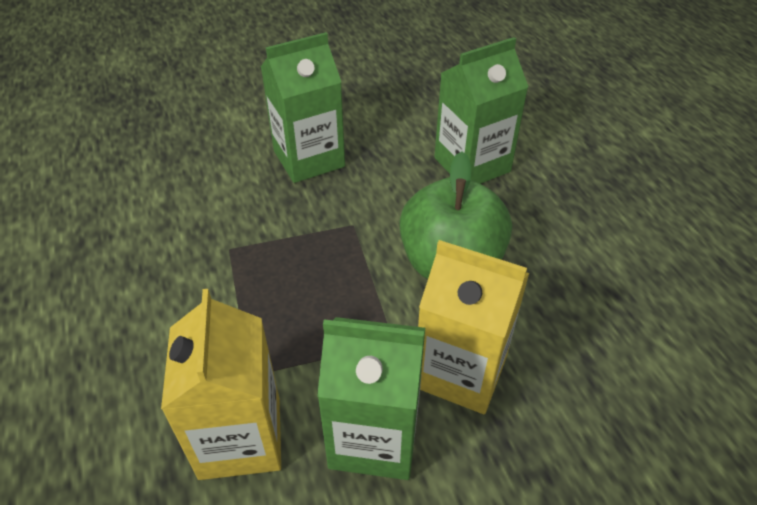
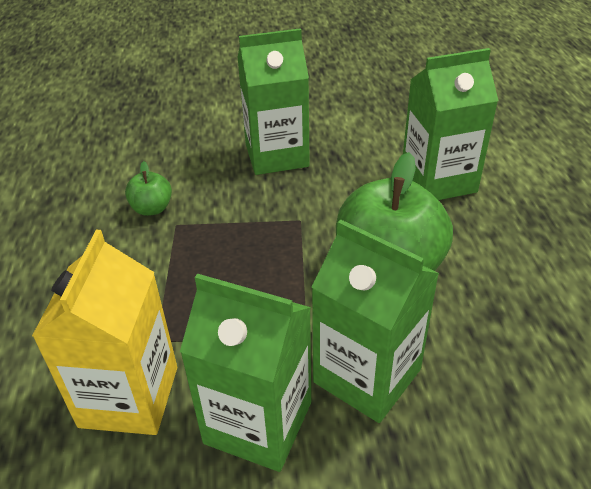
camera: 15 degrees right, 5 degrees down
(198, 235) = (152, 209): none -> green apple
(460, 371) = (367, 375): yellow carton -> green carton

